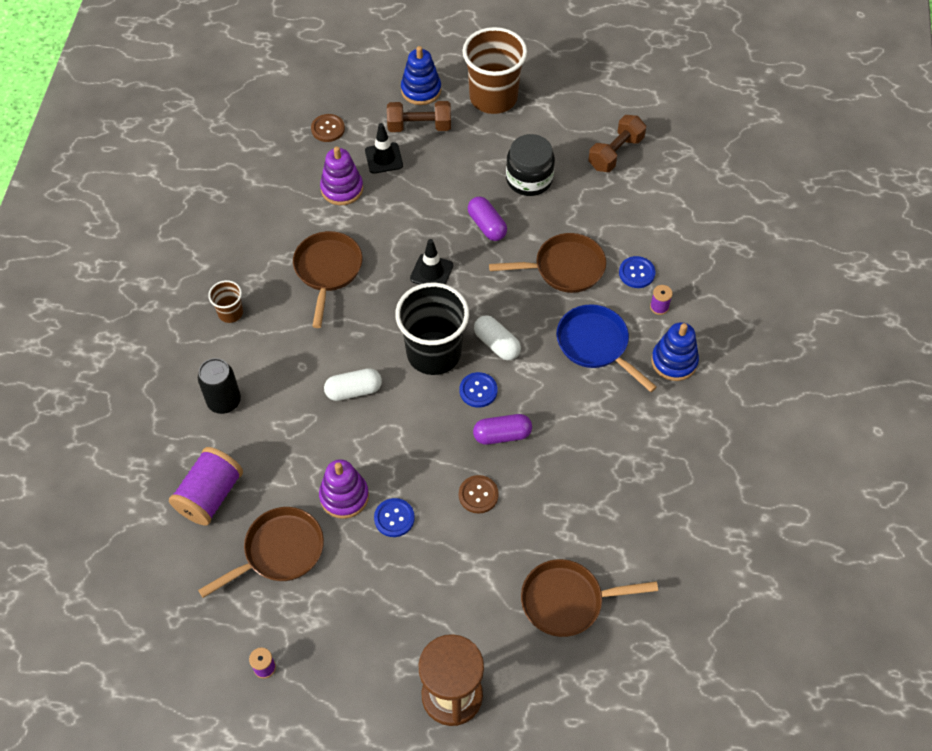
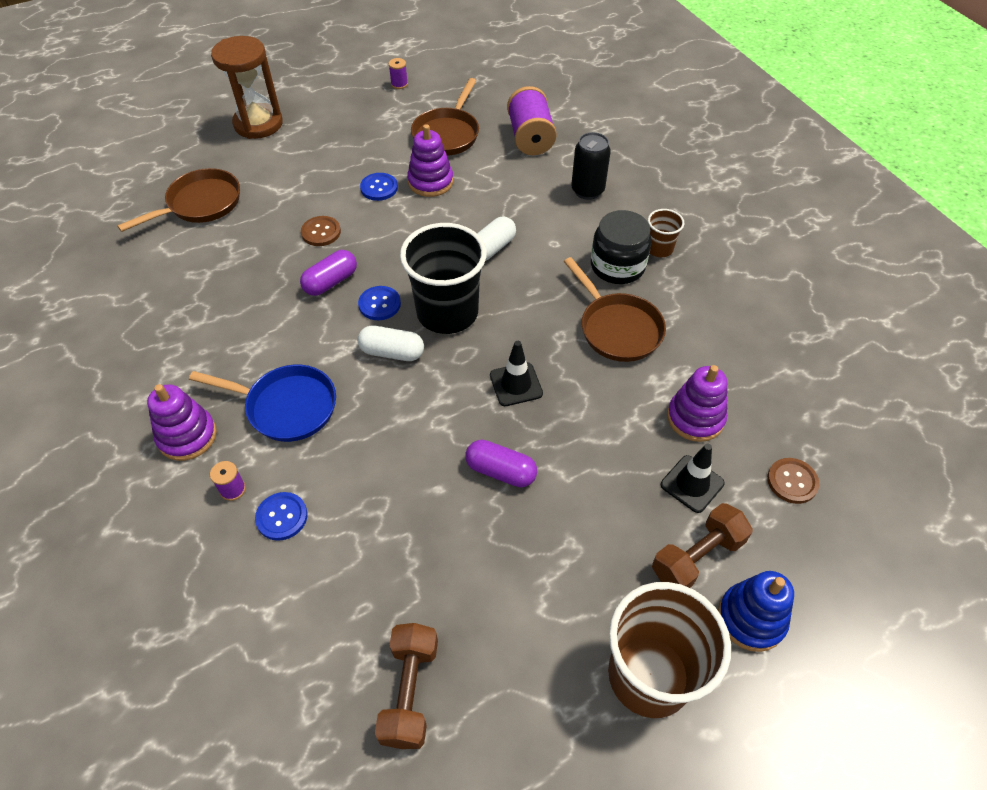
camera: 145 degrees right, 5 degrees down
(529, 179) = (498, 567): black jar -> black jar (617, 266)
(564, 268) = (374, 472): brown pan -> none
(674, 361) = (187, 436): blue stacking toy -> purple stacking toy

